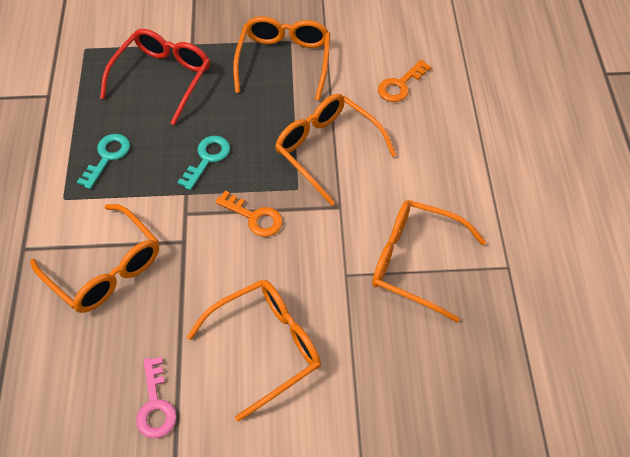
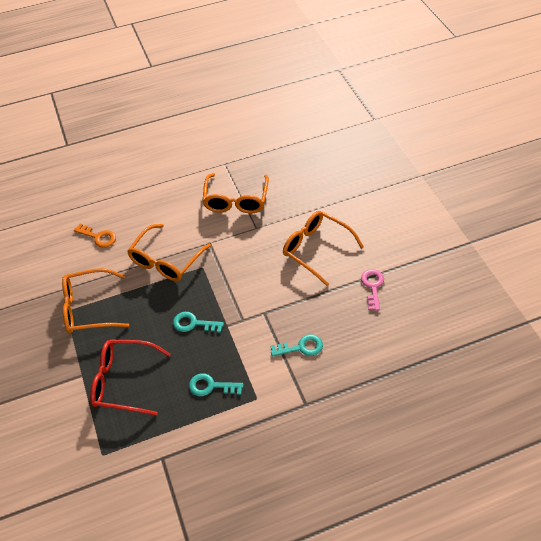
camera: 105 degrees left, 5 degrees down
(105, 269) = (301, 347): orange glasses -> turquoise key
(155, 404) = (372, 286): pink key -> pink key turned 60 degrees counterclockwise
(254, 217) = (232, 282): orange key -> none

